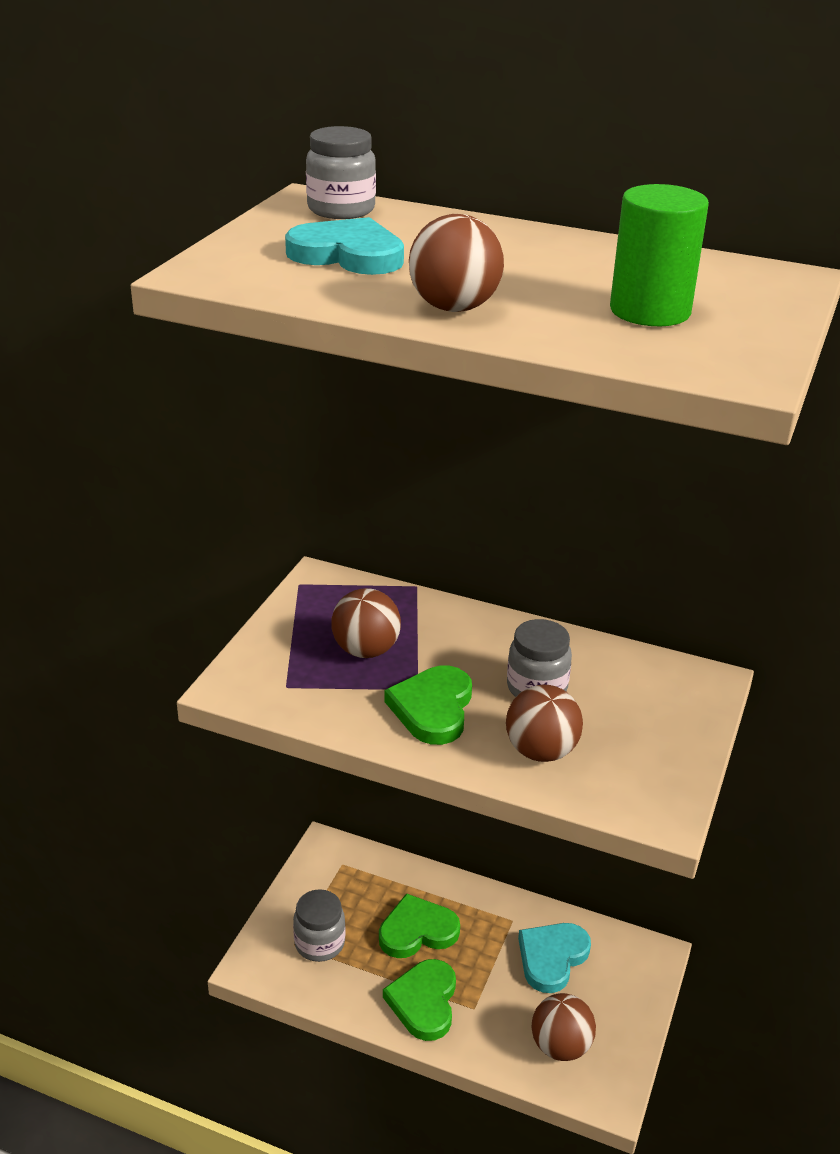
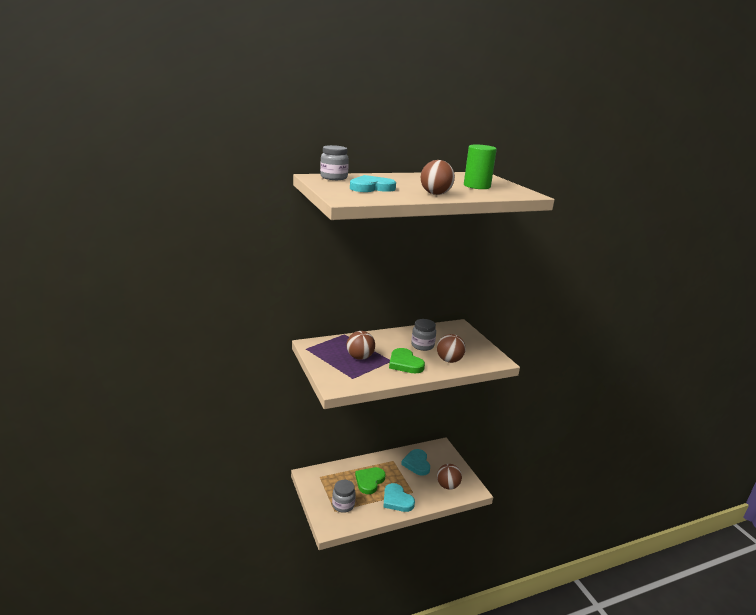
camera: 45 degrees left, 10 degrees down
(424, 1002) = (397, 500): green heart -> turquoise heart

